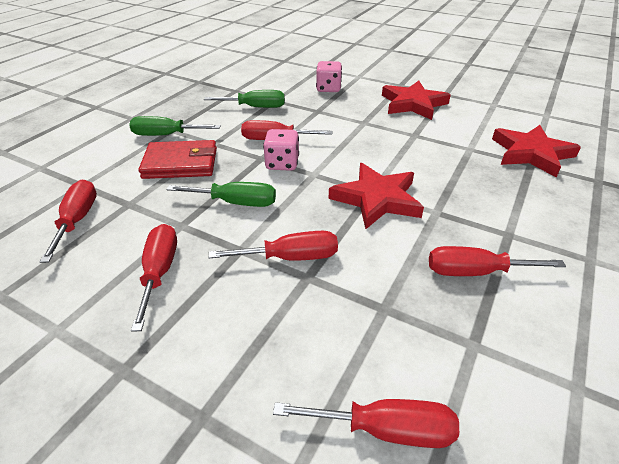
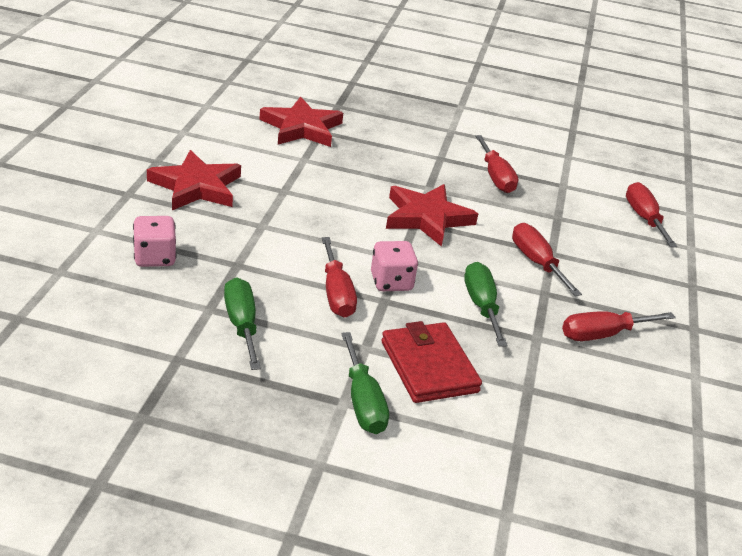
camera: 110 degrees left, 5 degrees down
(77, 220) = (578, 420): red screwdriver -> none

